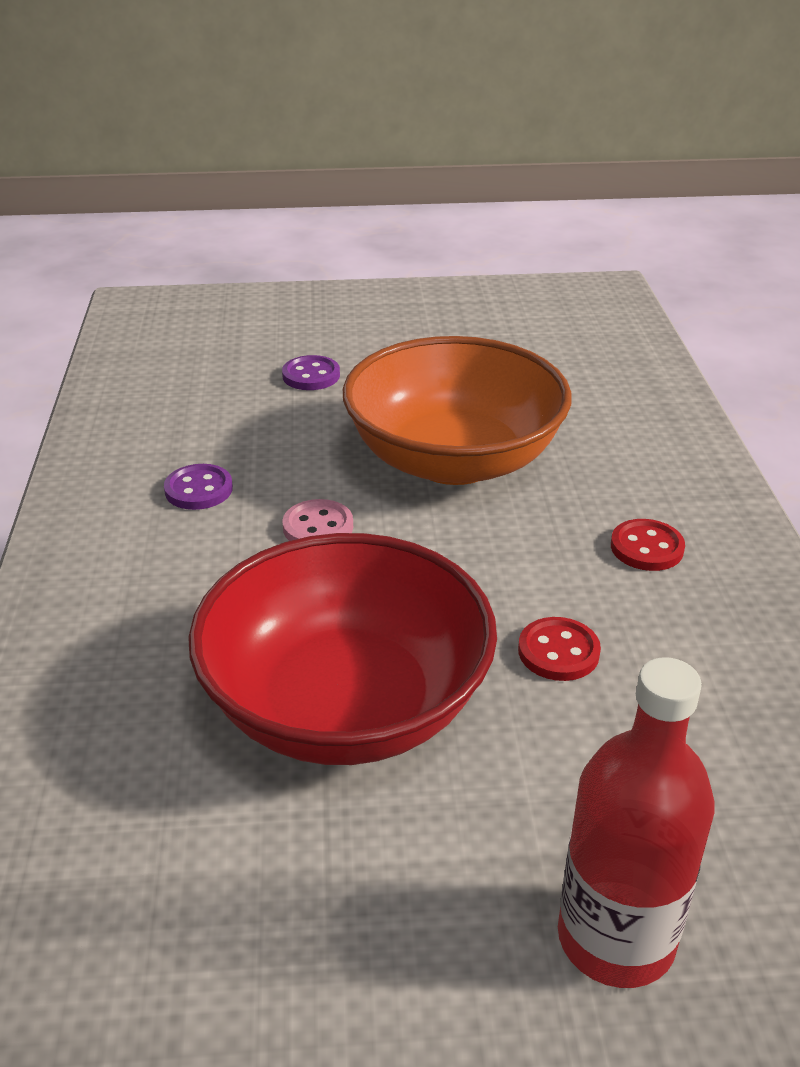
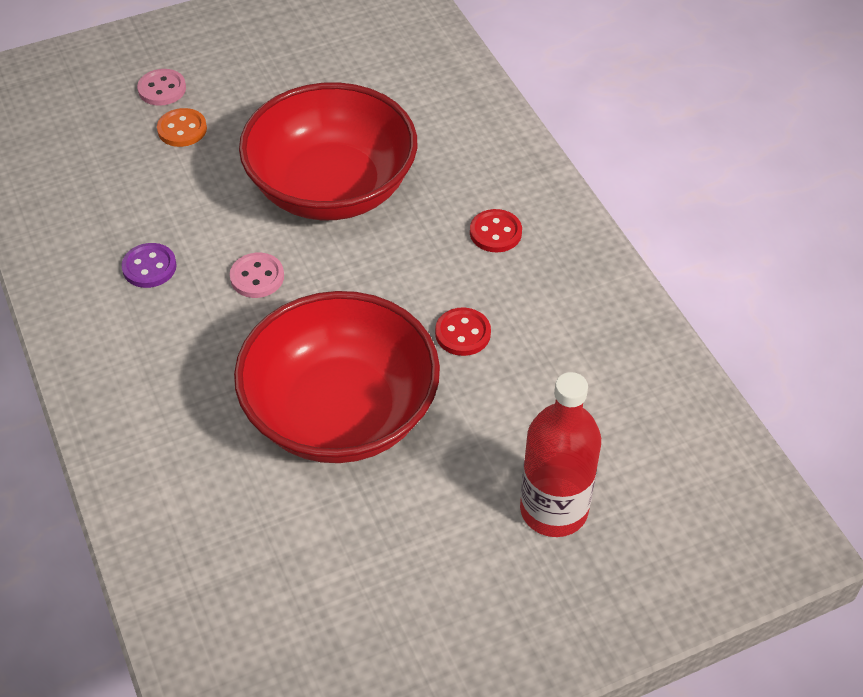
camera: 20 degrees left, 15 degrees up
(309, 339) = (162, 89): none -> pink button
(311, 375) = (182, 129): purple button -> orange button
(454, 460) = (332, 188): orange bowl -> red bowl

